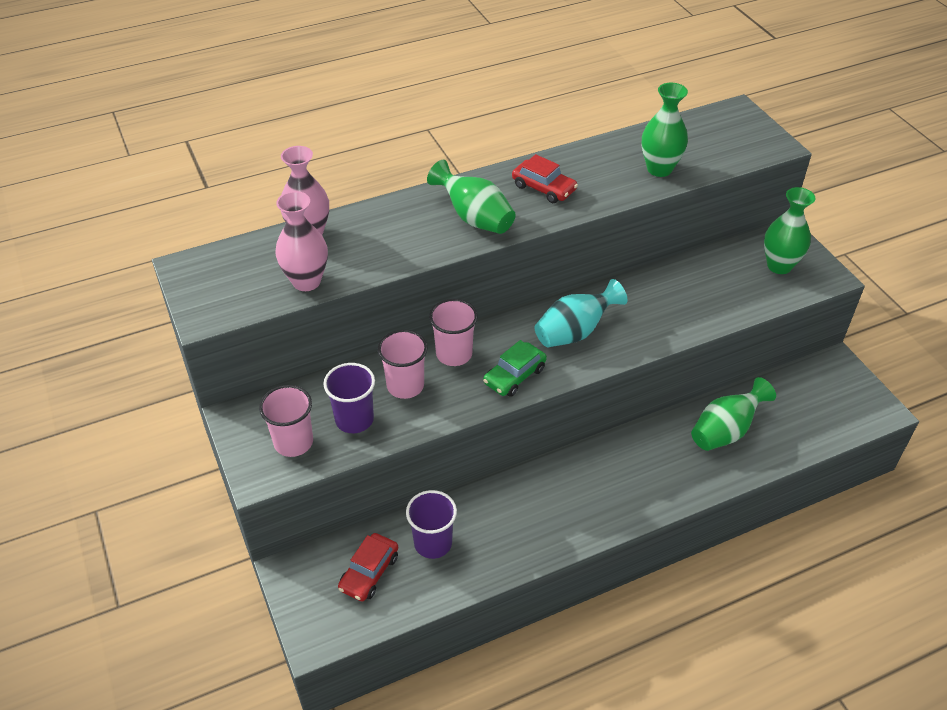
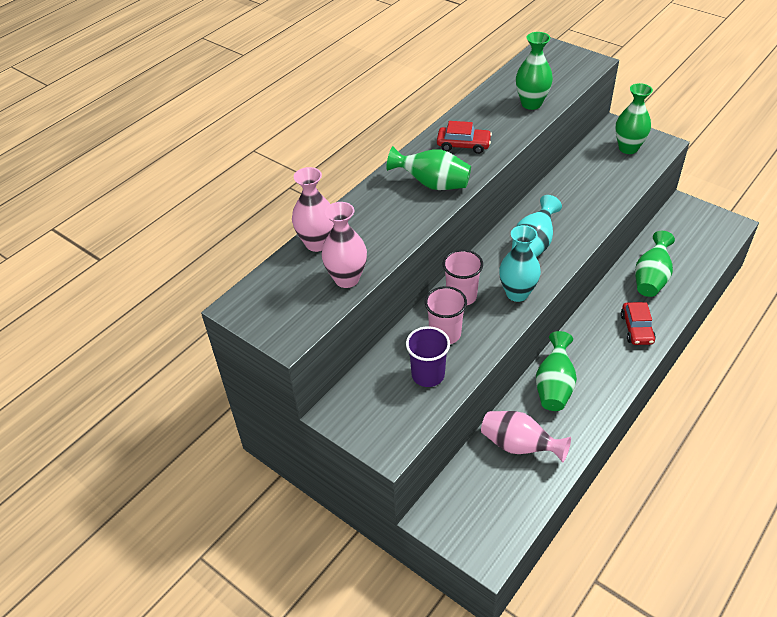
camera: 25 degrees left, 0 degrees up
(293, 442) = (396, 412): pink cup -> none
(369, 572) = (490, 489): red car -> red car (636, 328)
(433, 543) = (519, 446): purple cup -> pink vase
(514, 376) = (517, 293): green car -> turquoise vase
(519, 499) = (554, 386): none -> green vase

